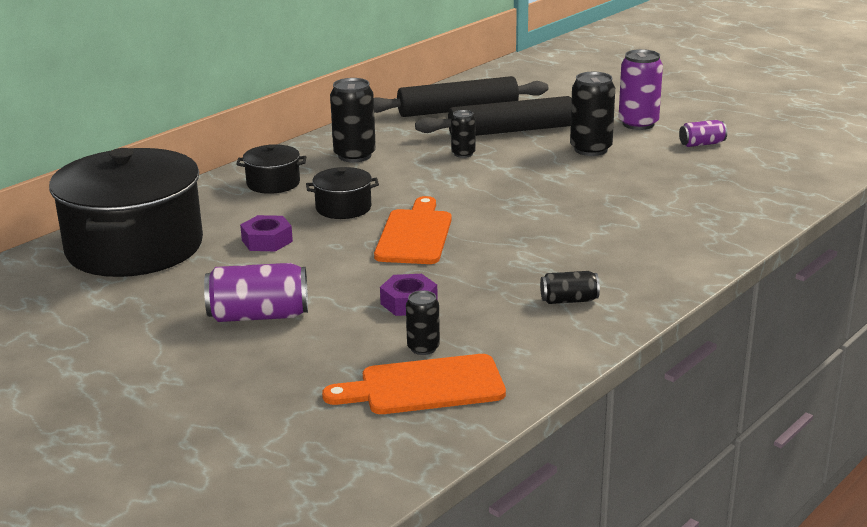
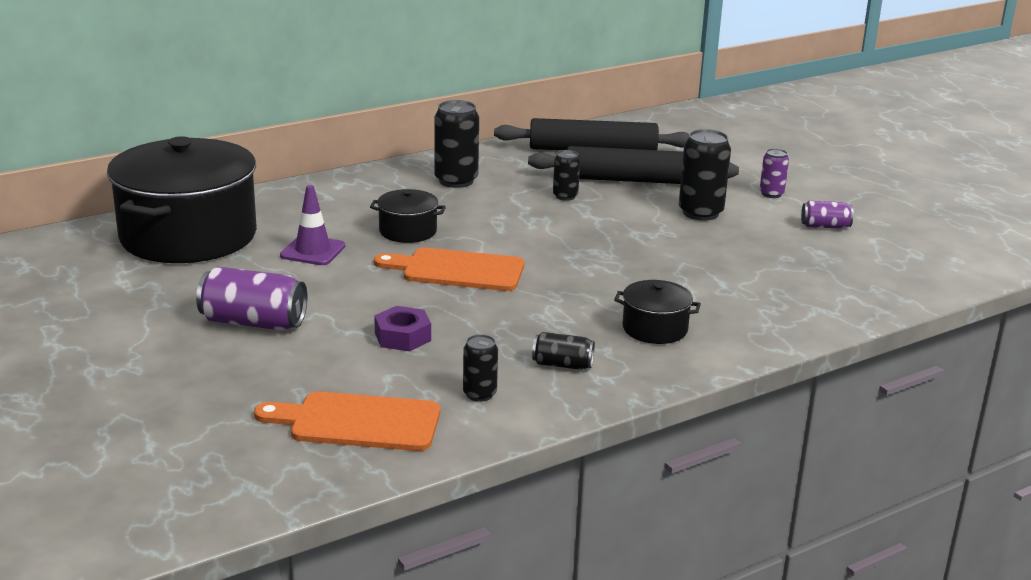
camera: 15 degrees right, 0 degrees up
(267, 241) = (312, 251): purple nut -> purple traffic cone
(273, 183) = (358, 195): black pot -> black pot (655, 329)
(415, 235) = (457, 270): orange cutting board -> orange cutting board turned 105 degrees counterclockwise
(423, 348) = (384, 384): black can -> black can (479, 394)
(638, 124) = (771, 194): purple can -> purple can, size x0.57

